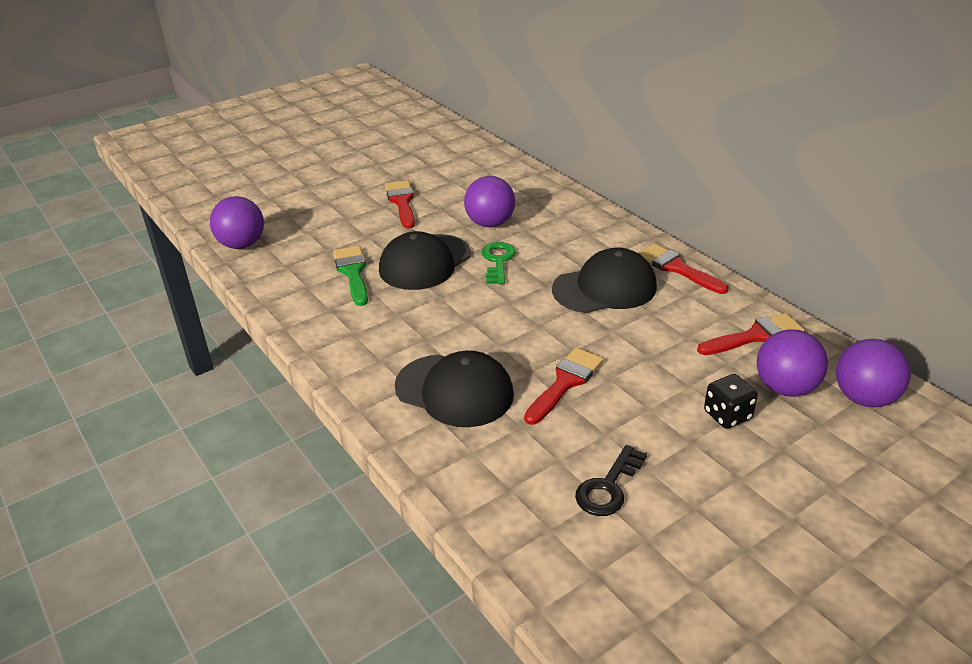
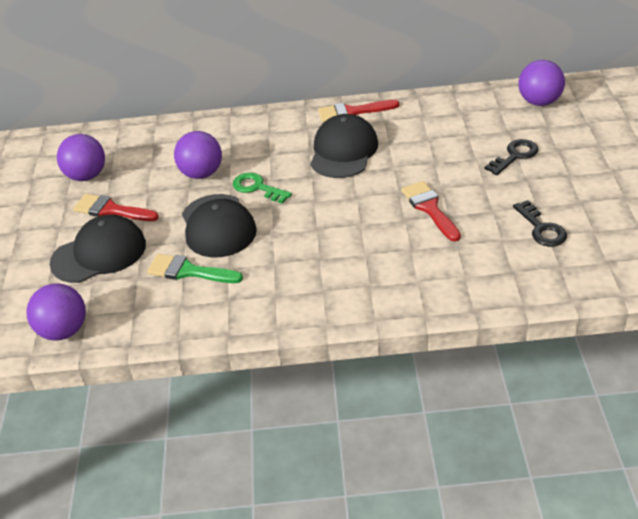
camera: 55 degrees left, 5 degrees up
(454, 390) = (394, 263): black cap -> black cap (99, 253)
(727, 415) = (514, 156): black dice -> black key
(756, 336) = (452, 113): red brush -> none
(785, 388) = (508, 124): purple ball -> purple ball (86, 176)

